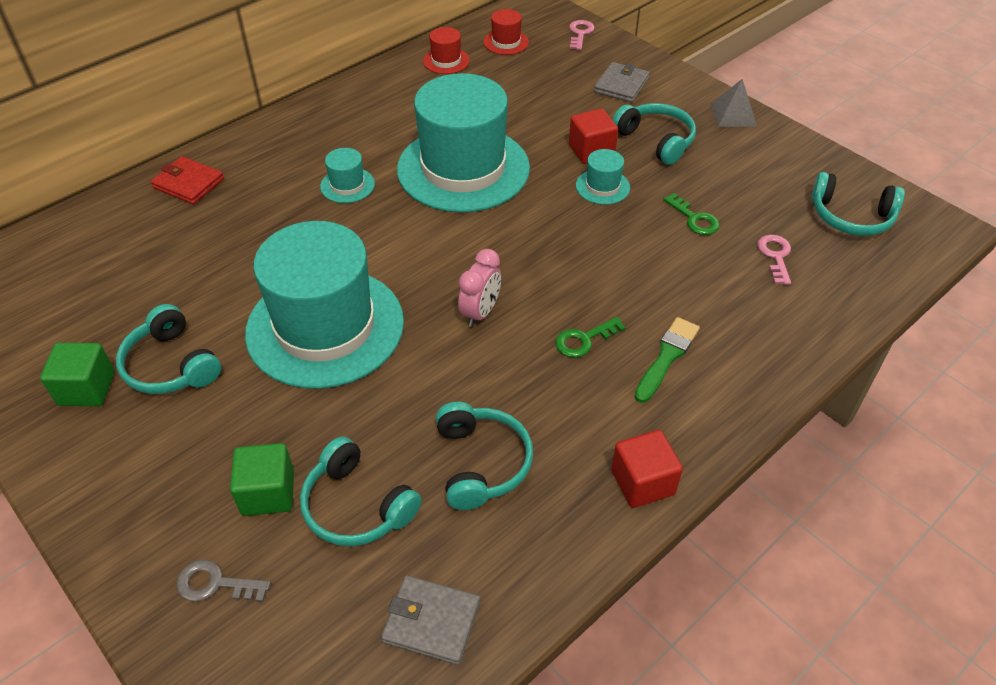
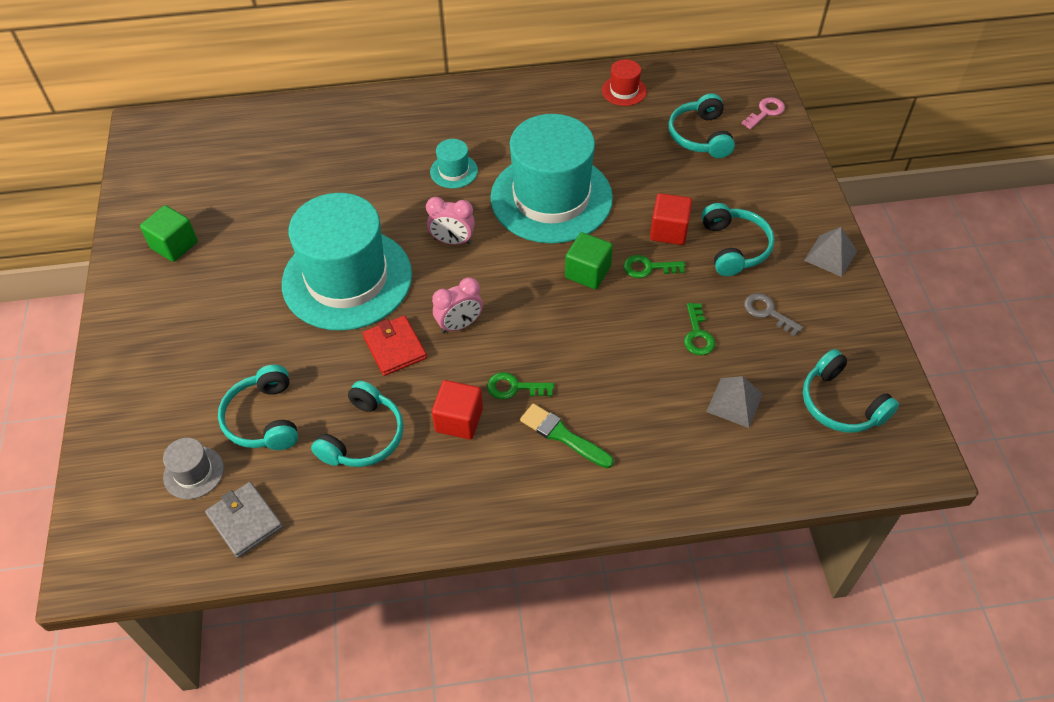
camera: 35 degrees right, 5 degrees up
(171, 365) = (233, 255): turquoise headphones -> turquoise headphones (700, 136)
(189, 183) = (347, 117): red wallet -> red wallet (395, 347)
(215, 584) = (148, 418): grey key -> grey key (767, 312)
(268, 493) = (221, 378): green cube -> green cube (587, 272)
(324, 608) = (193, 472): none -> grey hat
(403, 244) = (452, 241): none -> pink clock
(506, 42) = (691, 94): red hat -> none
(602, 187) = (648, 268): turquoise hat -> green key
(621, 85) = (754, 180): grey wallet -> none
(642, 482) = (457, 516): red cube -> red cube (459, 420)
(667, 357) = (563, 436): green brush -> green brush turned 120 degrees counterclockwise
(775, 256) = (734, 402): pink key -> grey pyramid

